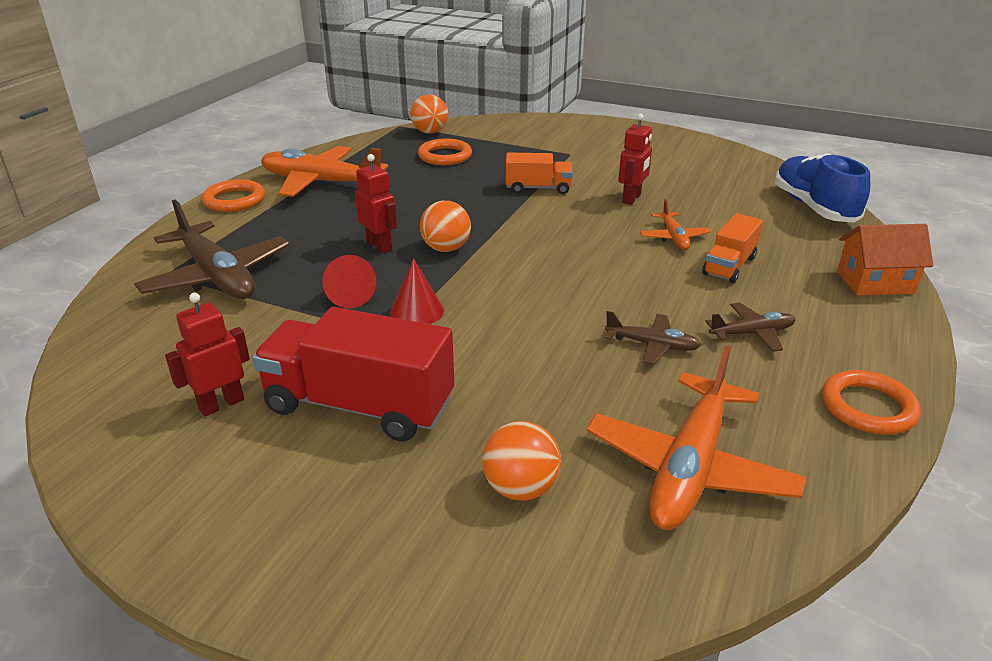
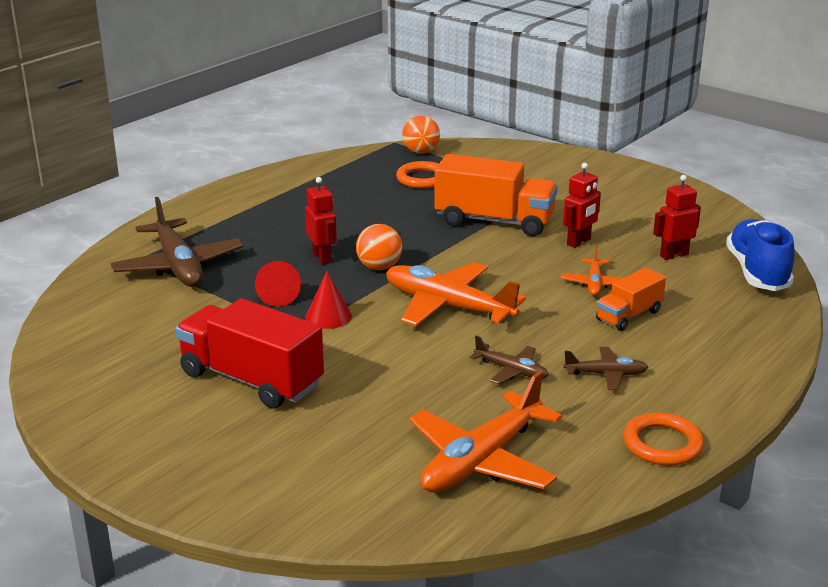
camera: 15 degrees right, 5 degrees down
(221, 404) = (150, 363): red robot -> red robot (673, 255)
(234, 200) = (214, 200): orange ring -> none
(320, 182) = (296, 192): orange plane -> orange plane (447, 306)
(520, 488) = (344, 452): orange ball -> none
(538, 188) = (494, 221): orange truck -> orange truck, size x1.81
(875, 282) = (758, 348): orange house -> none

